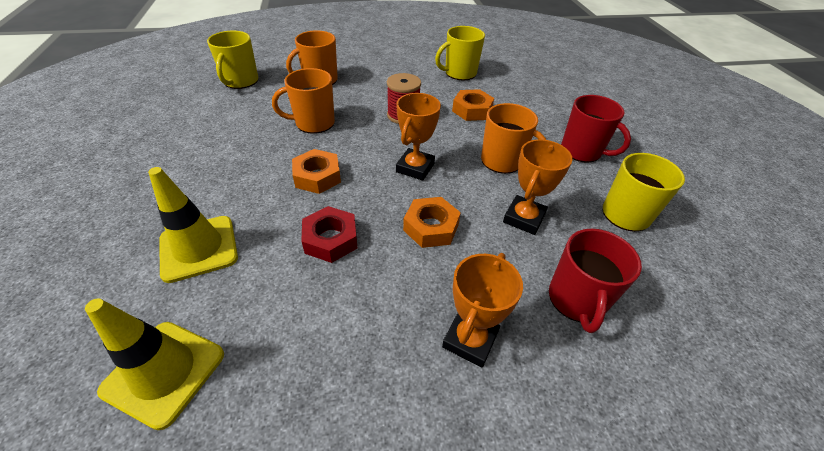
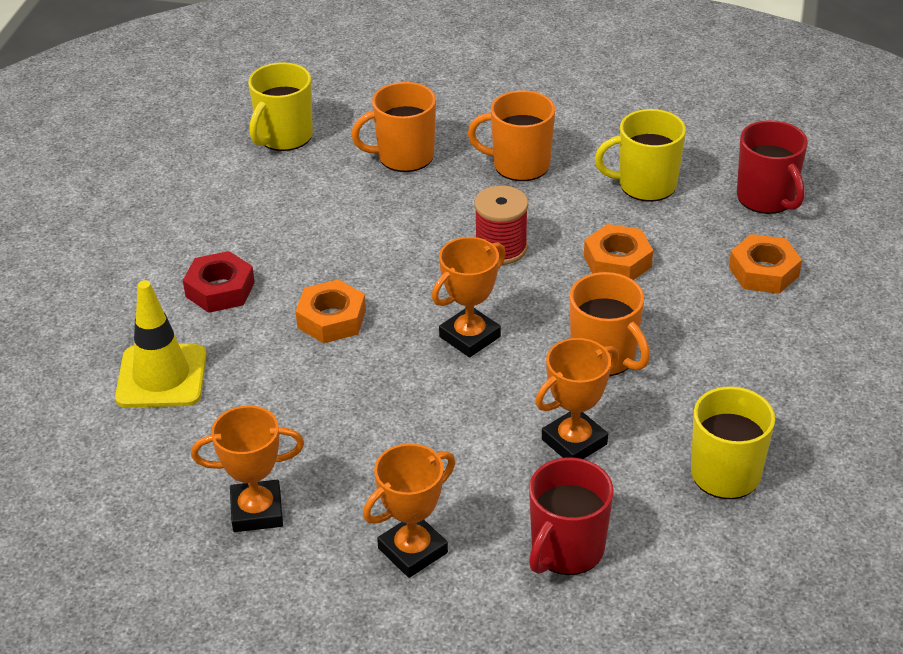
camera: 25 degrees right, 5 degrees down
(164, 372) = (100, 490): yellow traffic cone -> none
(314, 123) = (362, 234): orange mug -> orange mug (519, 165)
(323, 345) = (257, 511): none -> orange trophy
(331, 239) = (312, 404): red nut -> red nut (220, 289)
(431, 227) = (442, 421): orange nut -> orange nut (763, 271)
(582, 151) = (744, 369): red mug -> red mug (766, 198)

